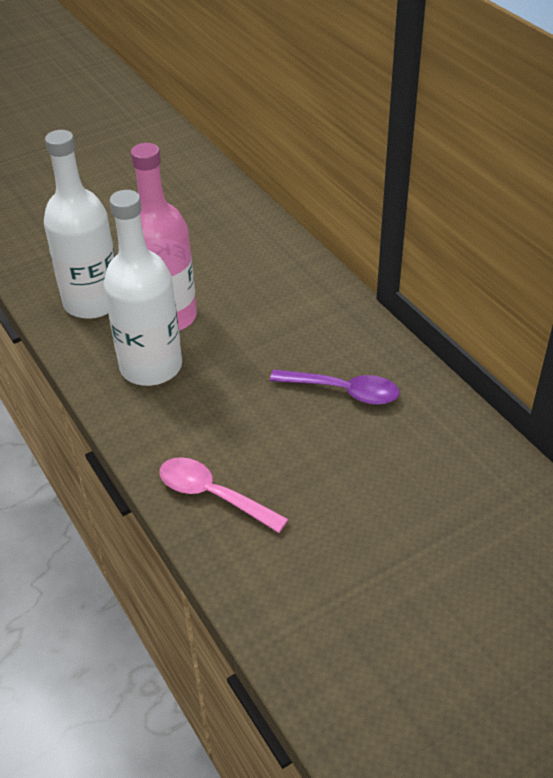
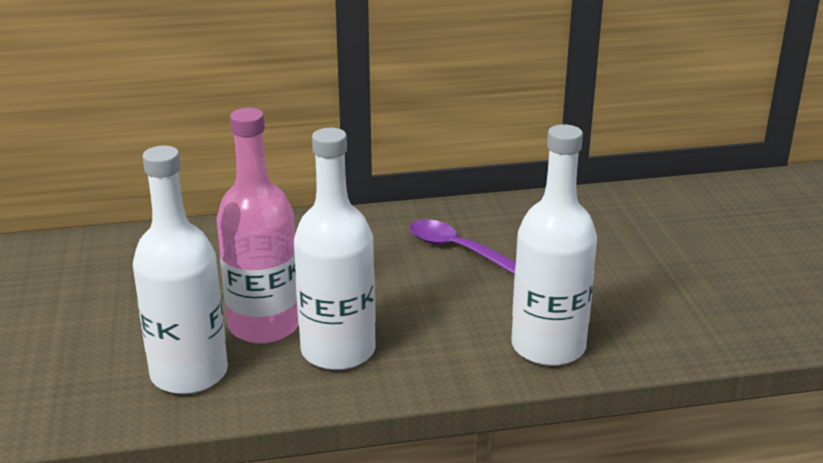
camera: 70 degrees left, 15 degrees down
(213, 495) = (548, 346): pink spoon -> white bottle
(343, 391) = (456, 249): purple spoon -> purple spoon turned 90 degrees counterclockwise

